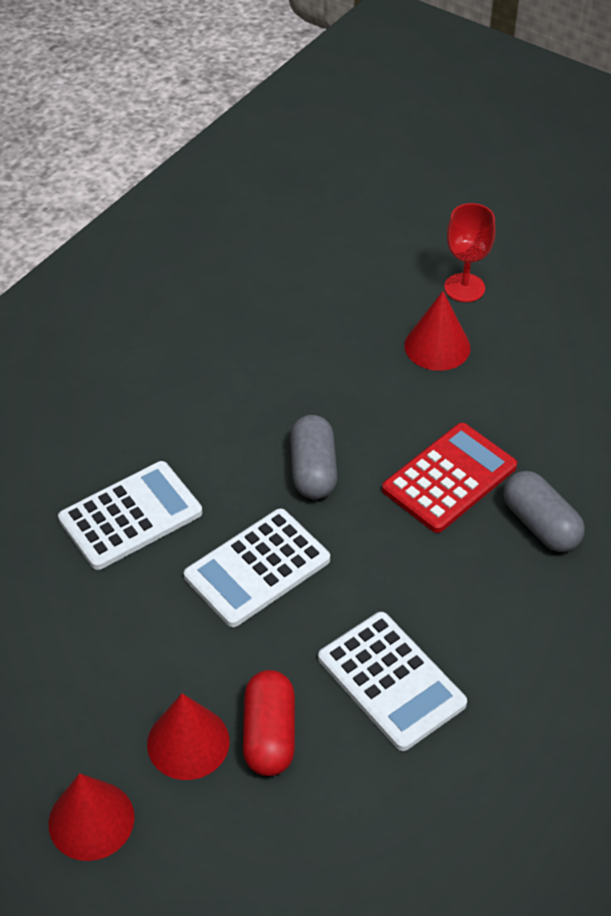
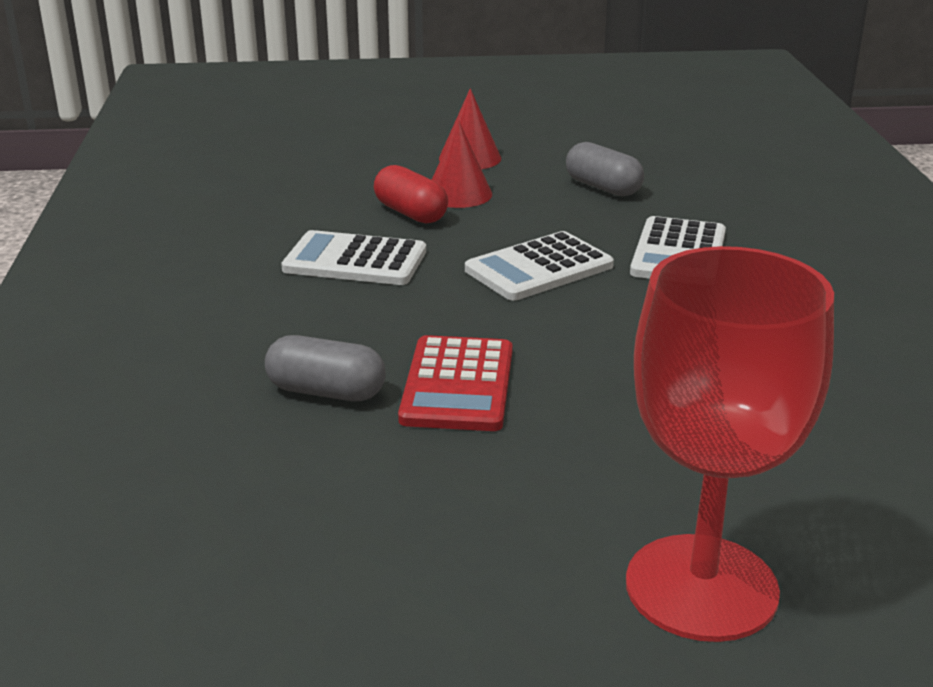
camera: 140 degrees right, 20 degrees down
(257, 568) = (539, 268): white calculator -> white calculator turned 135 degrees counterclockwise
(313, 470) = (590, 335): grey capsule -> grey capsule (603, 188)
(437, 346) = (631, 494): red cone -> none
(464, 288) = (701, 587): red goblet -> red goblet, size x2.02

